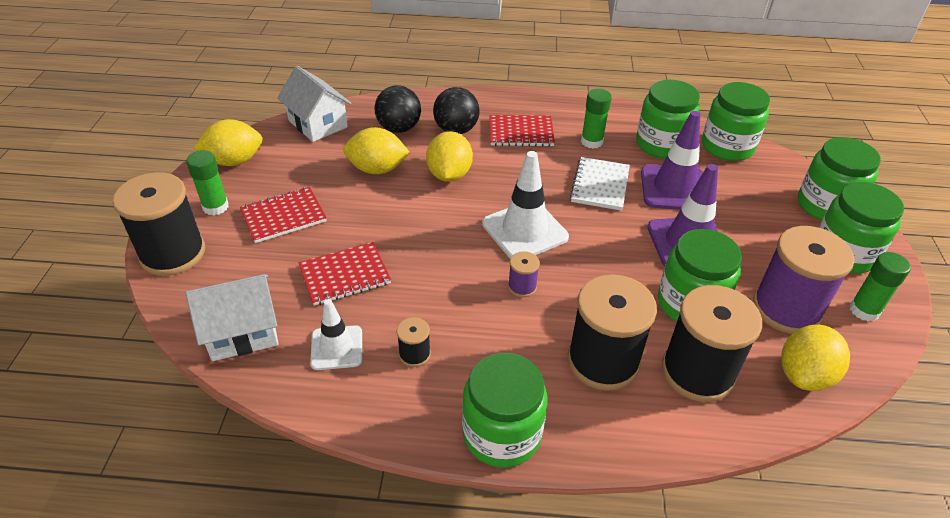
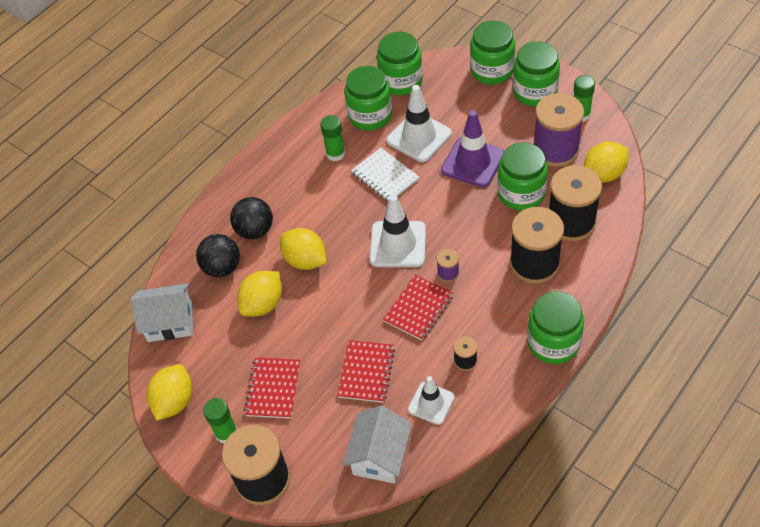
camera: 50 degrees left, 10 degrees up
(521, 132) = (291, 191): red notebook -> red notebook (418, 308)
(674, 188) = (419, 137): purple traffic cone -> white traffic cone
(804, 375) = (604, 174): yellow lemon -> yellow lemon turned 75 degrees clockwise

